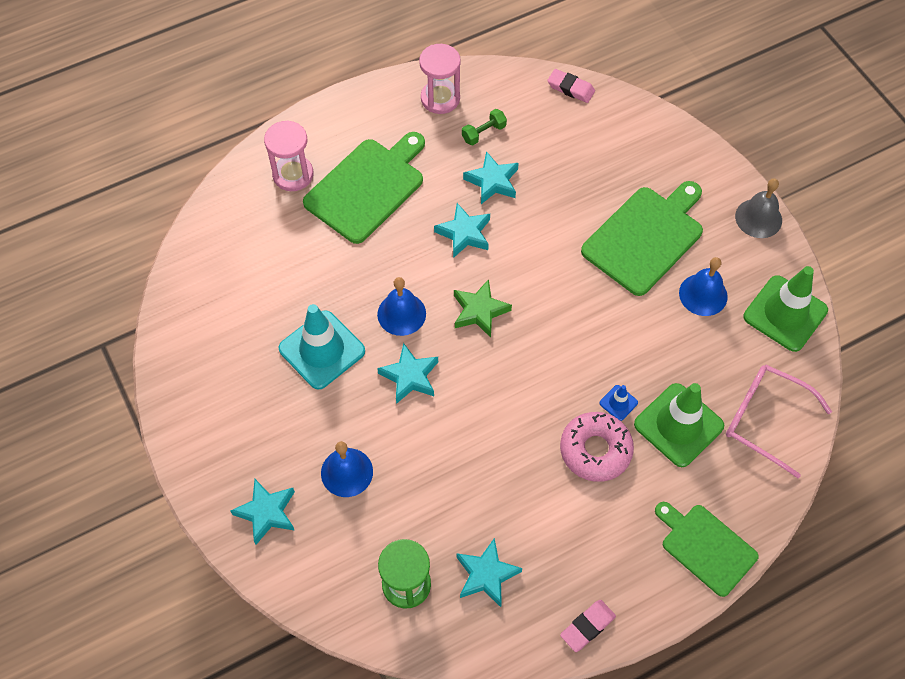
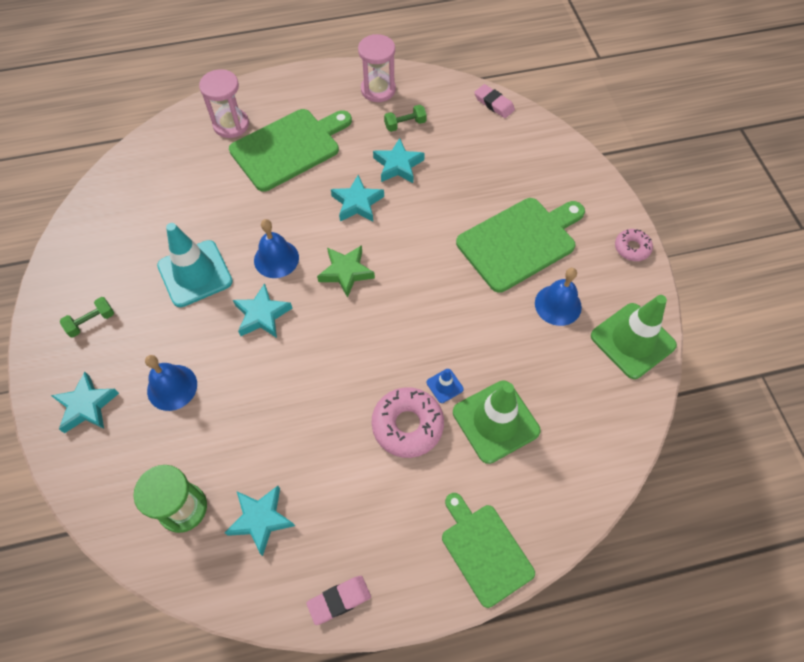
camera: 15 degrees right, 0 degrees up
(233, 427) = (91, 322): none -> green dumbbell
(758, 218) = (632, 248): grey bell -> pink donut
(764, 419) = (583, 437): pink glasses -> none

